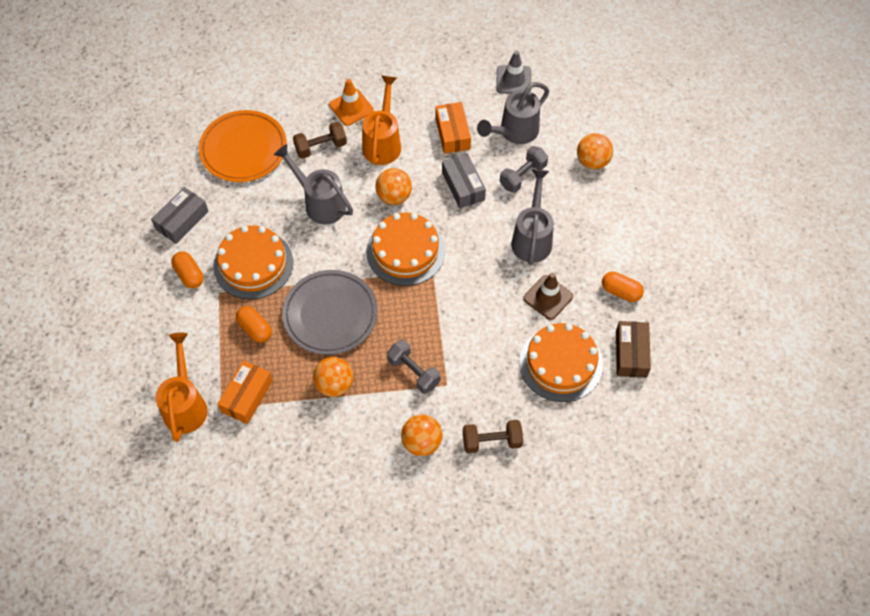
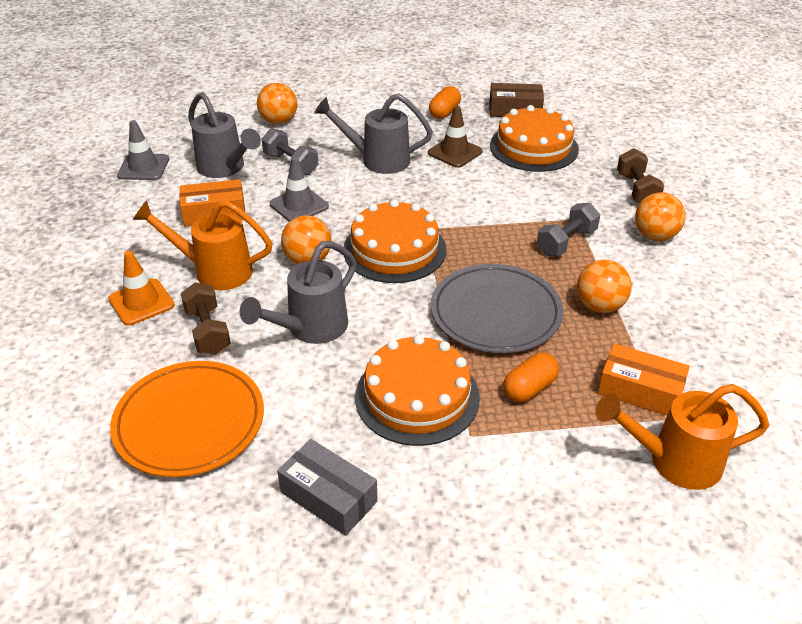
camera: 90 degrees left, 20 degrees down
(189, 275) = (439, 476): orange capsule -> none
(463, 186) = (299, 205): grey box -> grey traffic cone

